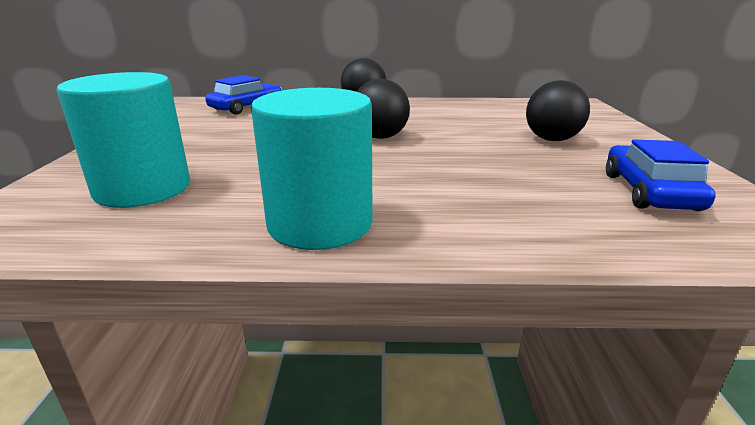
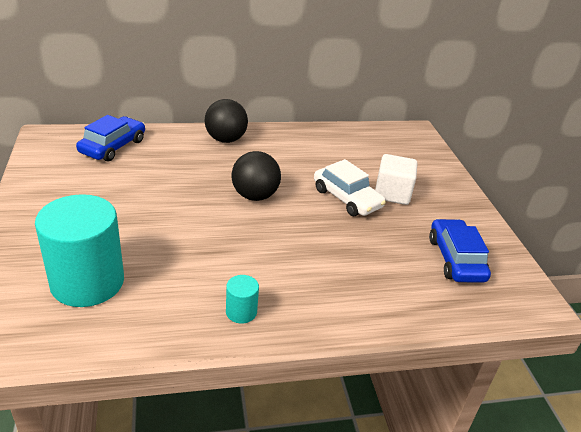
camera: 15 degrees left, 10 degrees up
(320, 223) = (241, 312): turquoise cylinder -> turquoise cylinder, size x0.43
(492, 141) = (347, 198): none -> white car
(552, 139) = (392, 193): black ball -> white cube

